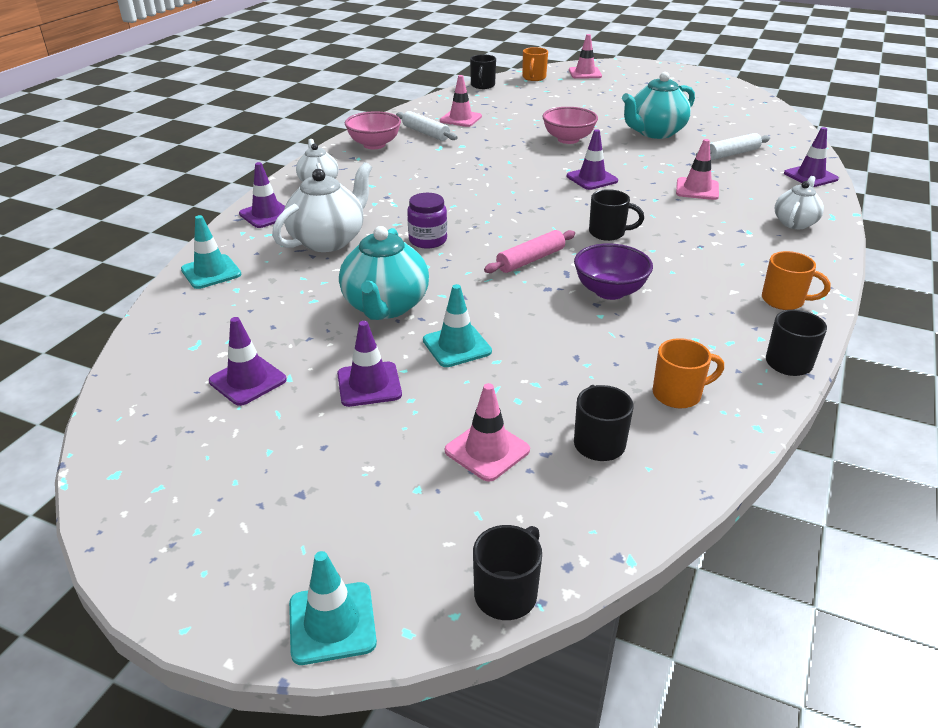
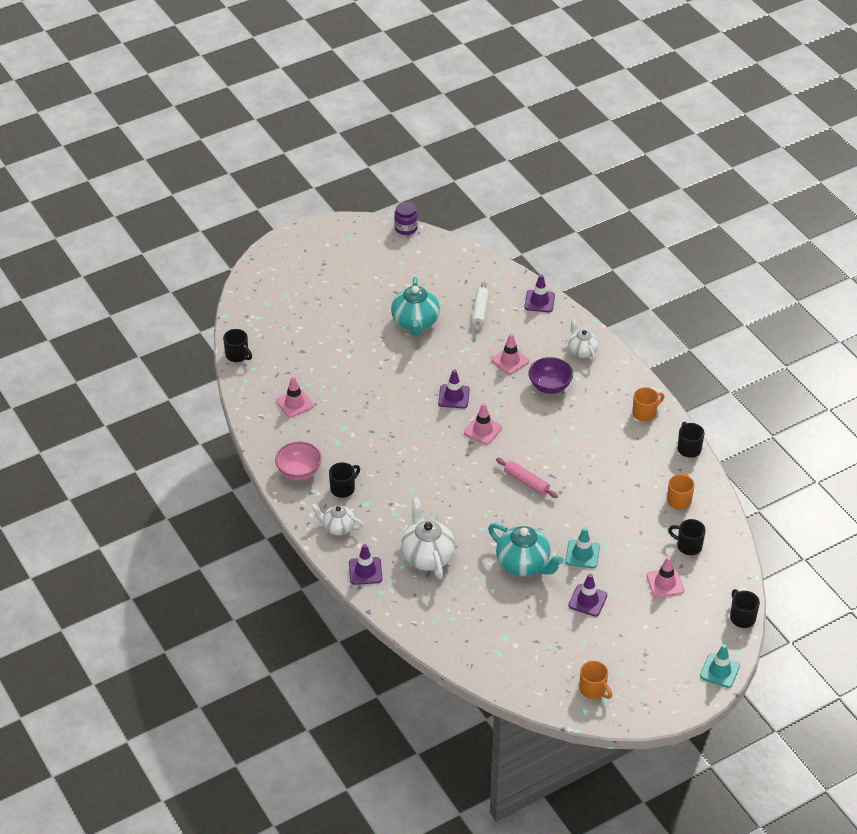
camera: 55 degrees left, 10 degrees up
(211, 272) = (422, 622): turquoise traffic cone -> none
(248, 380) = (548, 643): purple traffic cone -> none
(425, 133) = (303, 435): white rolling pin -> none
(428, 240) = (466, 512): purple jar -> purple jar (406, 228)
(531, 260) = (526, 482): pink rolling pin -> pink rolling pin turned 45 degrees counterclockwise
(534, 78) = (250, 317): orange mug -> orange mug (593, 689)
(568, 139) = (385, 370): pink bowl -> none
(585, 73) = (270, 284): pink traffic cone -> pink traffic cone (483, 430)
(608, 233) = (526, 433): black mug -> black mug (343, 488)
(609, 291) = (583, 470): purple bowl -> purple bowl (550, 386)

